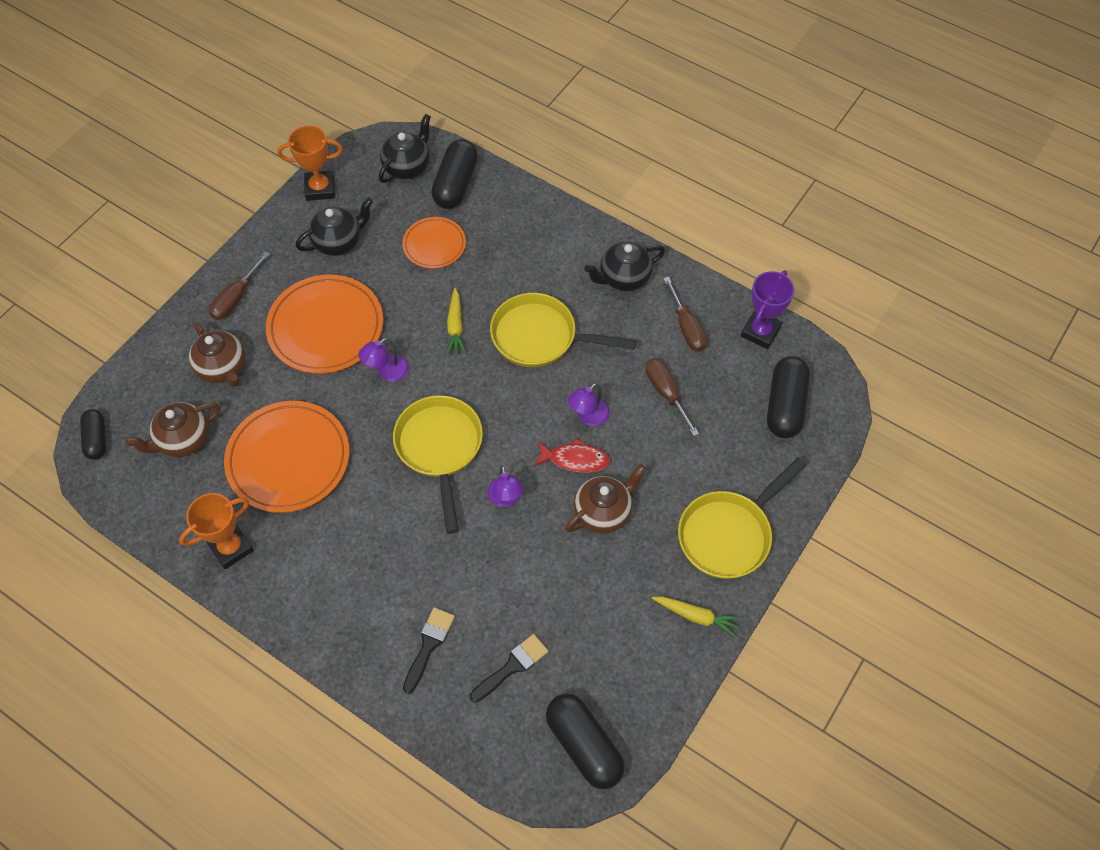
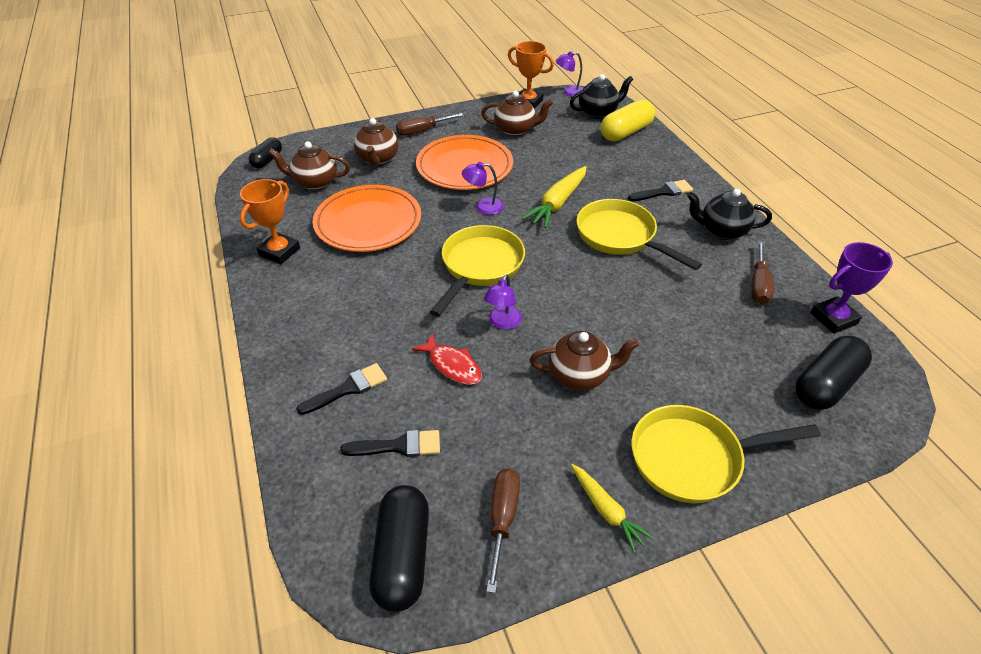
camera: 35 degrees right, 15 degrees down
(231, 548) = (279, 252): orange trophy -> orange trophy turned 60 degrees counterclockwise
(338, 242) = (515, 130): black teapot -> brown teapot
(434, 245) = (582, 156): orange plate -> none
(455, 326) = (558, 203): yellow carrot -> yellow carrot, size x1.59
(456, 184) = (625, 132): black capsule -> yellow capsule
(544, 254) = (663, 192): none -> black brush
(575, 459) = (584, 326): red fish -> red fish (452, 365)
(588, 417) = (620, 303): purple lamp -> purple lamp (569, 92)
(666, 393) = (705, 319): brown screwdriver -> brown screwdriver (503, 519)

